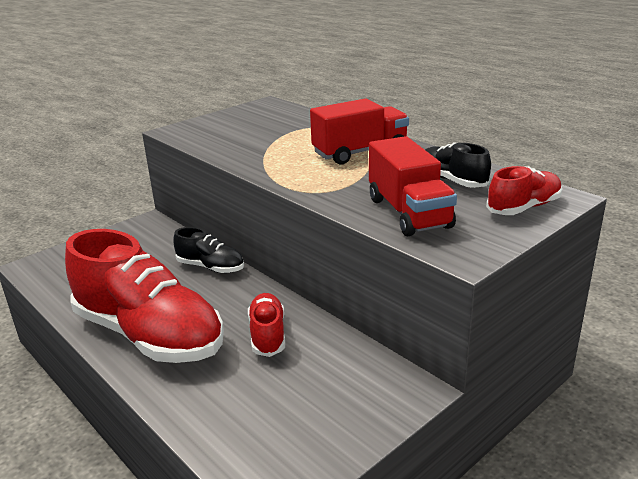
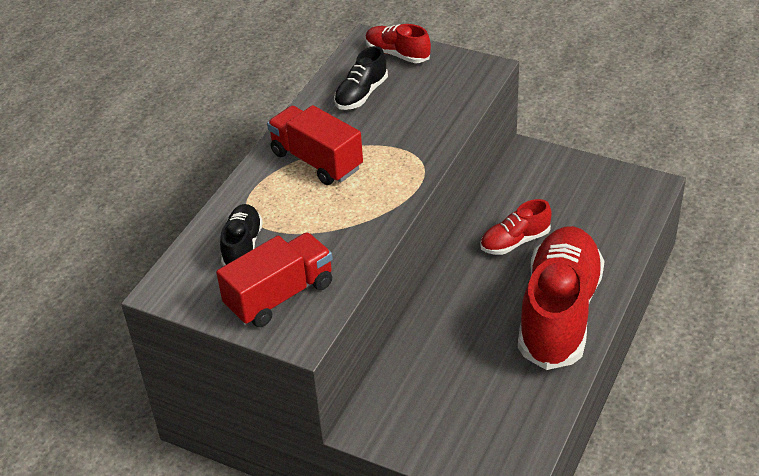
camera: 110 degrees left, 15 degrees up
(211, 267) = (435, 322): black shoe -> black shoe (242, 247)
(409, 213) = (436, 104): red truck -> red truck (280, 296)

